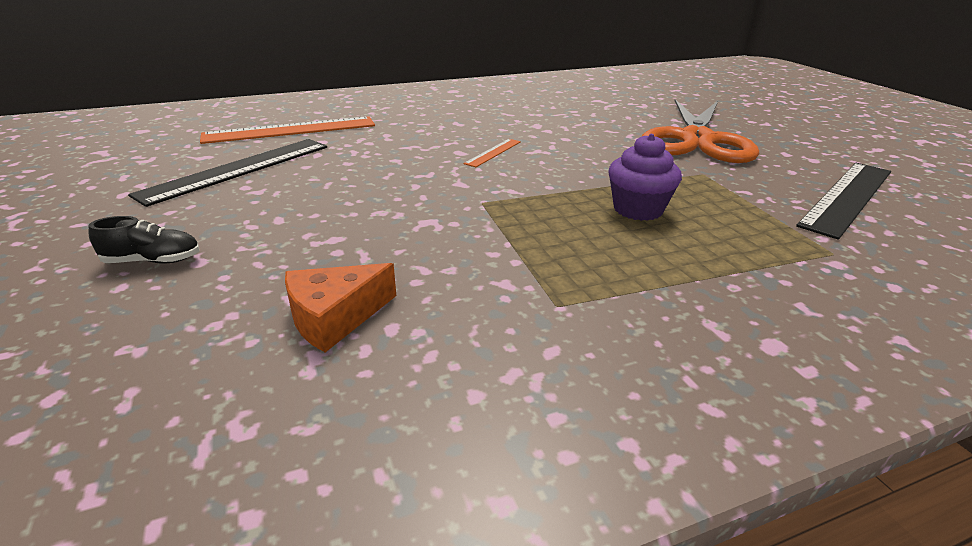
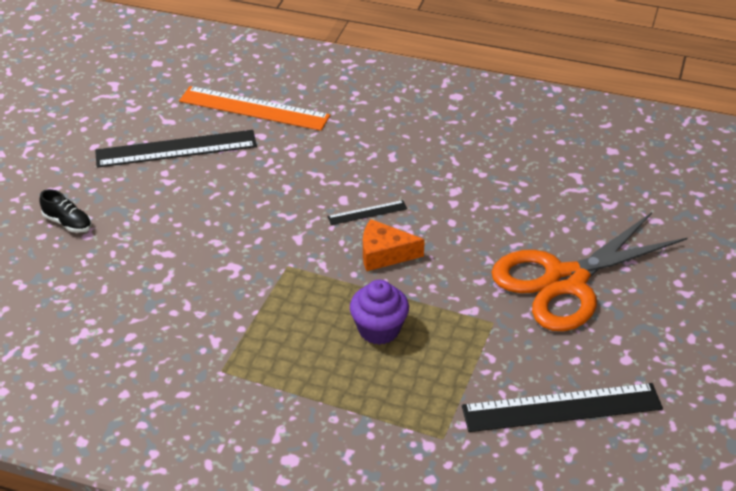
camera: 40 degrees right, 10 degrees up
(335, 317) = (112, 314): orange cheese -> orange cheese (384, 254)
(493, 152) = (367, 213): orange ruler -> black ruler

